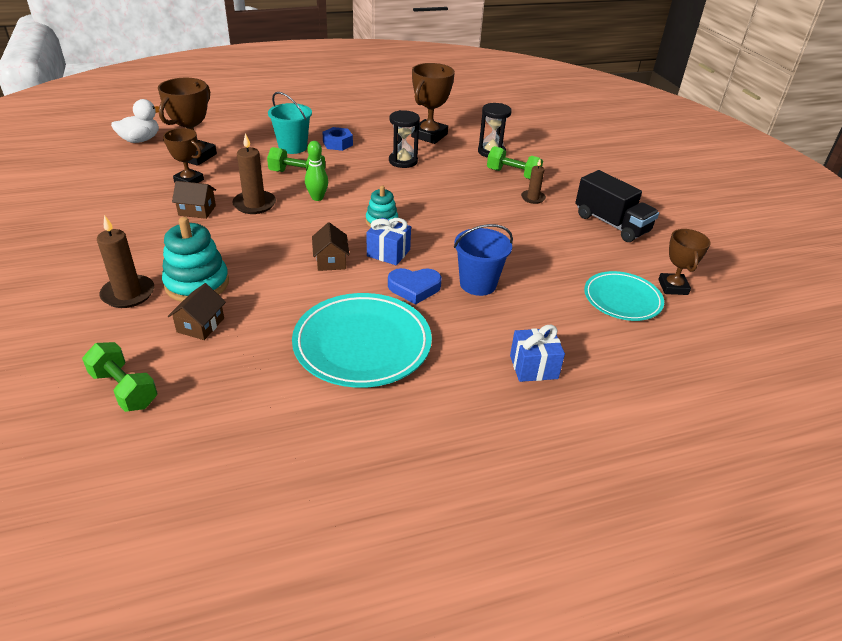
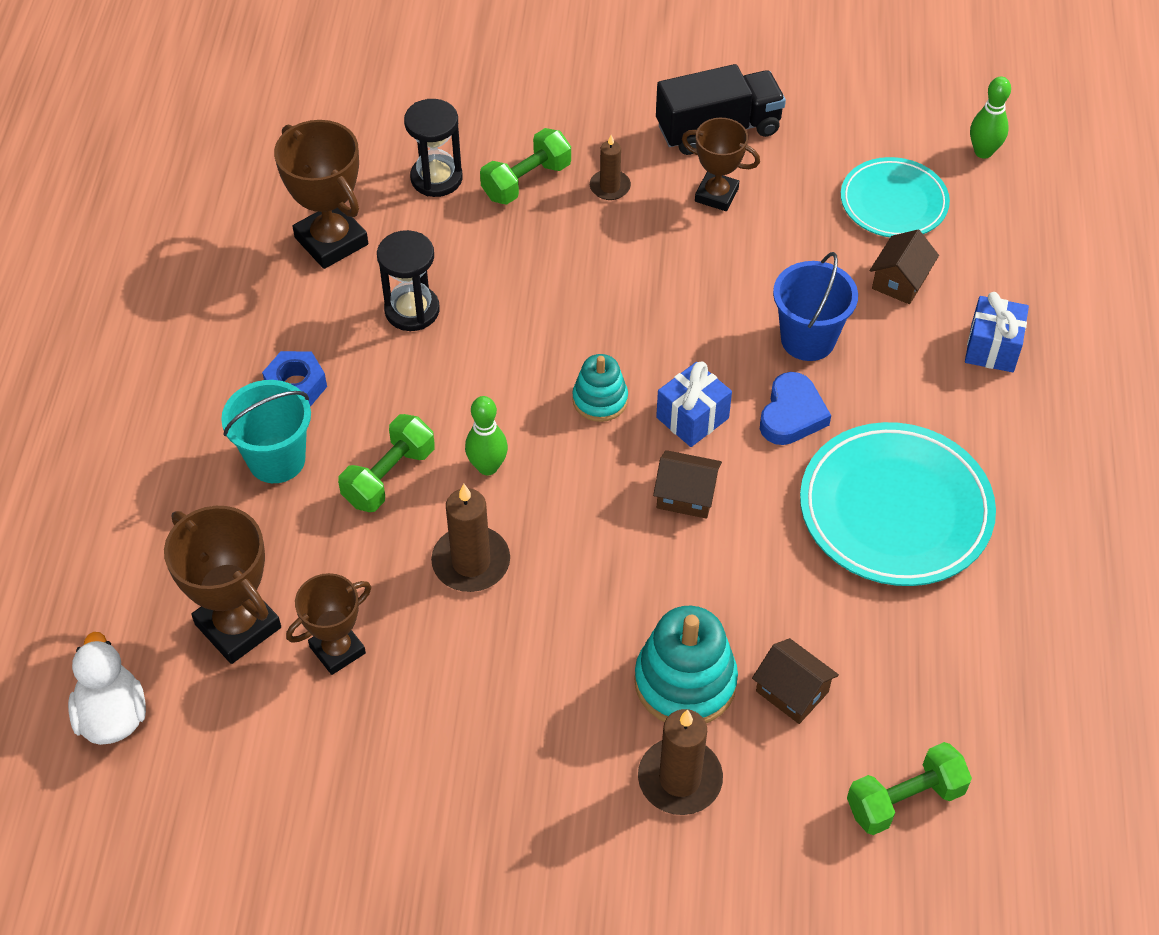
camera: 65 degrees left, 15 degrees up
(197, 210) = (456, 651): brown house -> brown house (900, 281)
(673, 287) = (886, 140): brown trophy -> brown trophy (716, 195)
(710, 332) = (983, 152): none -> green bowling pin

